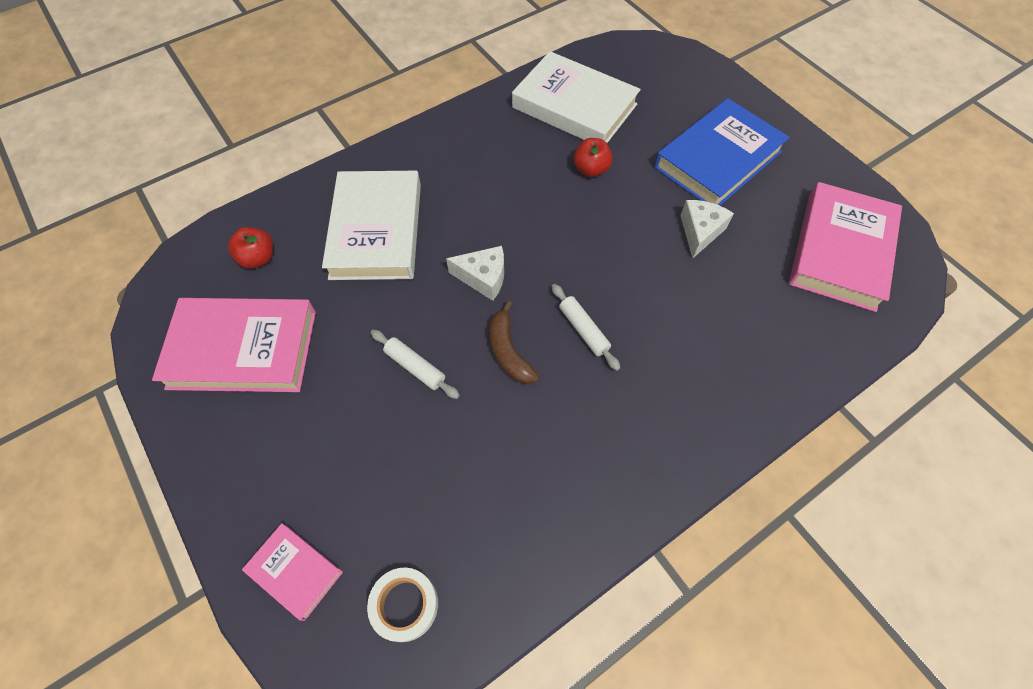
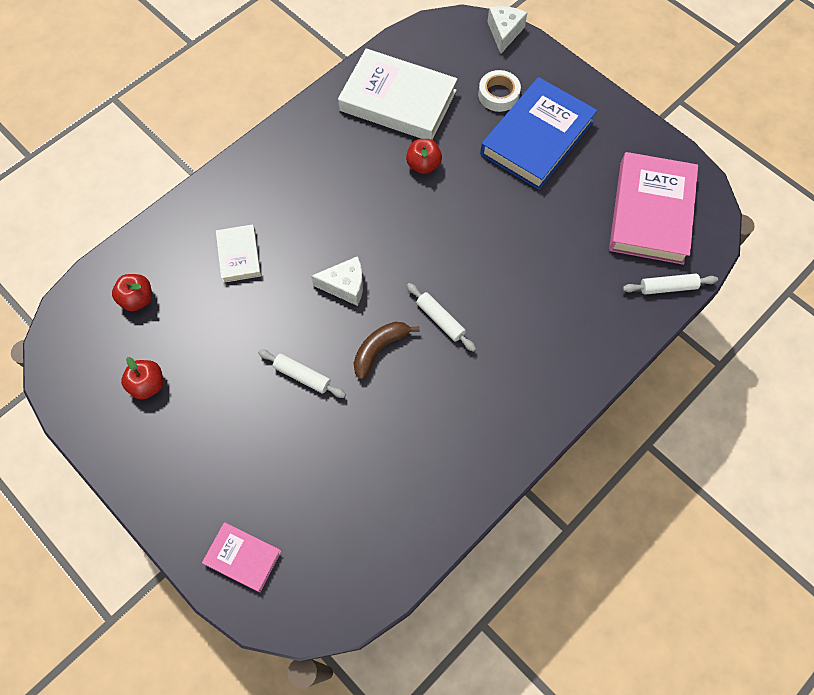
camera: 10 degrees left, 5 degrees up
(243, 349) = (148, 385): pink book -> red apple
(376, 230) = (239, 255): white book -> white book, size x0.51
(405, 605) = (336, 566): white tape -> white tape (498, 95)
(508, 351) = (379, 349): brown banana -> brown banana turned 75 degrees clockwise
(700, 232) = (529, 212): white cheese -> white cheese (504, 32)
(855, 334) = (667, 287): none -> white rolling pin

